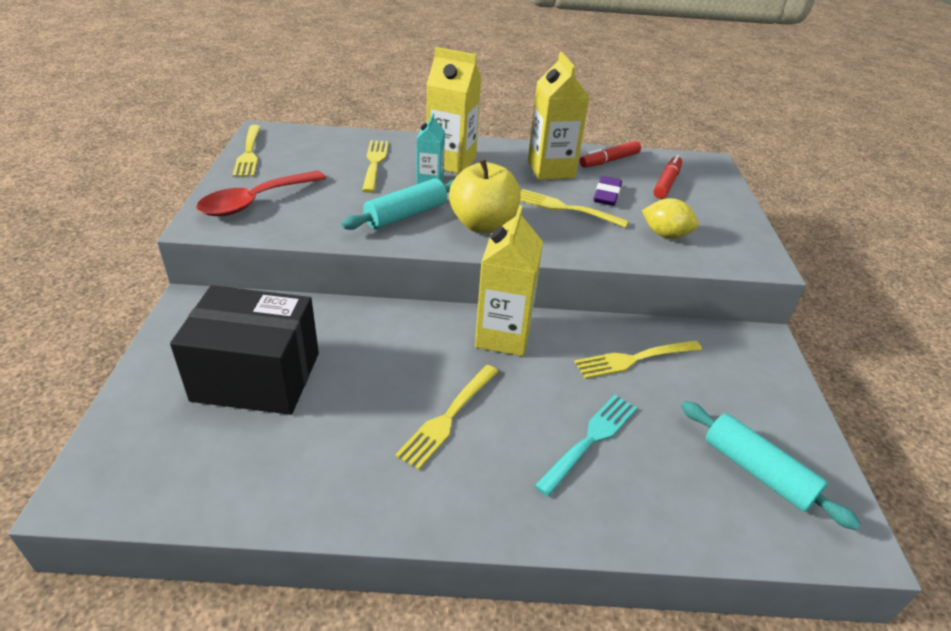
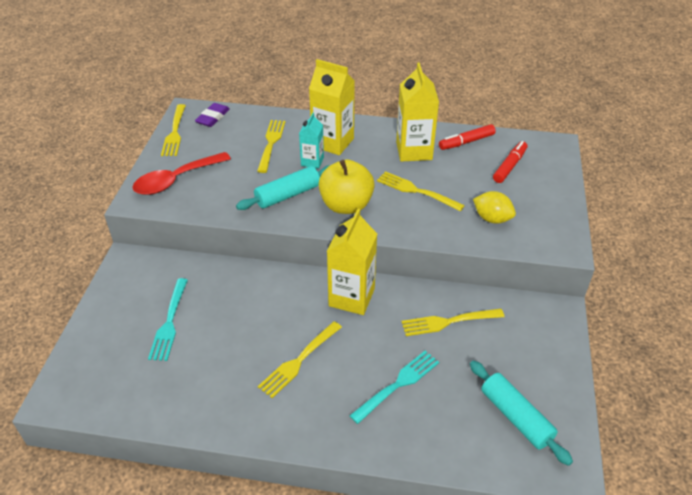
camera: 10 degrees right, 5 degrees up
(256, 377) = (169, 321): black box -> turquoise fork
(607, 195) = (454, 178): purple eraser -> purple eraser (213, 117)

